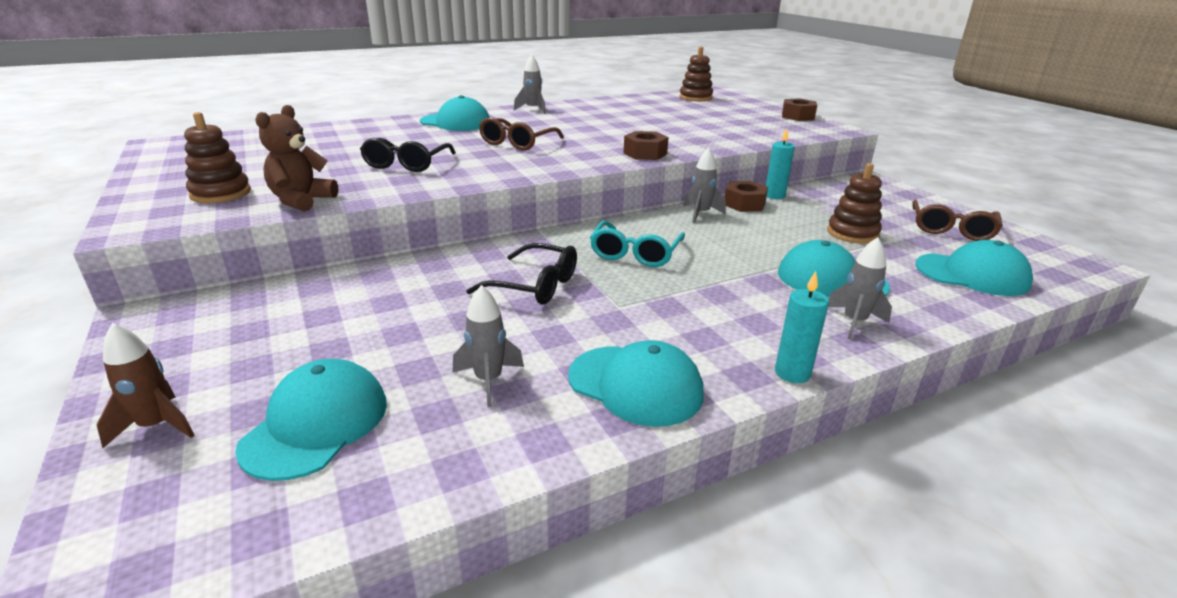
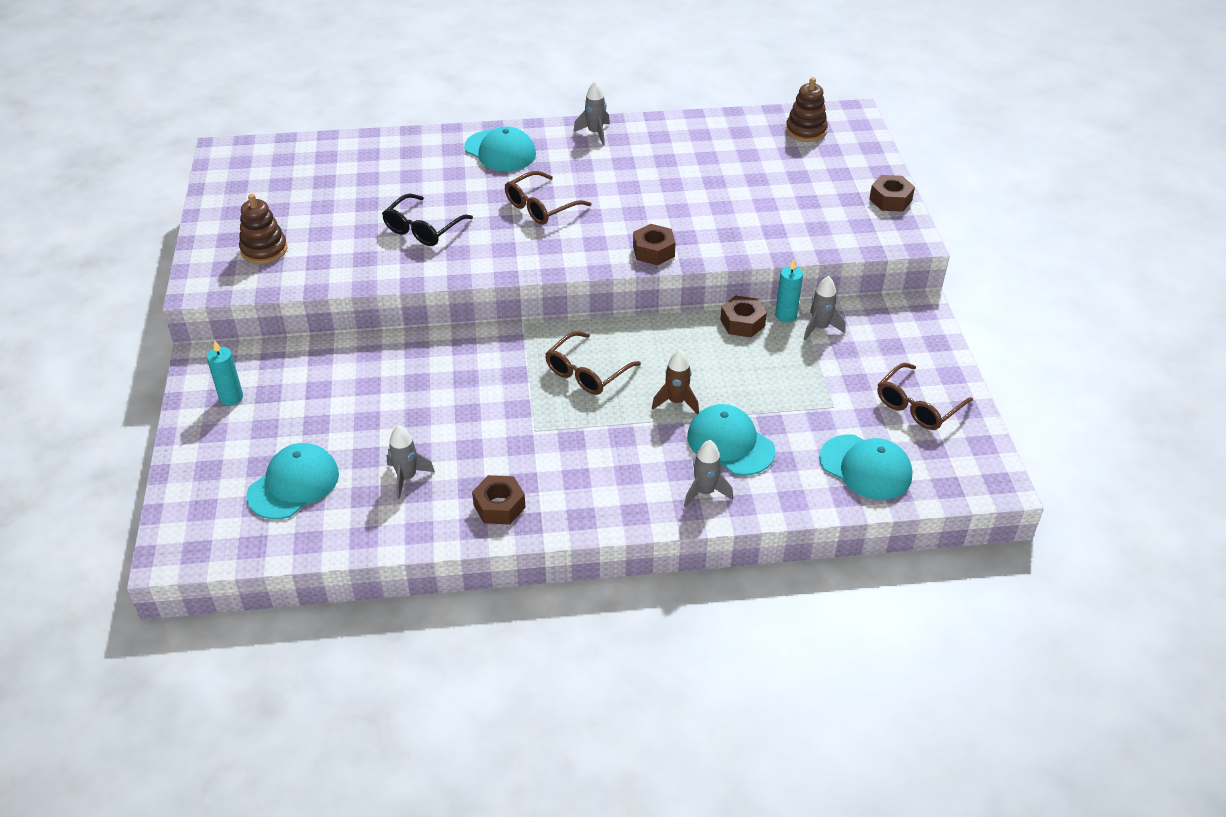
camera: 20 degrees right, 15 degrees up
(157, 426) = (207, 462): brown rocket -> brown rocket (676, 402)
(301, 201) = (322, 274): brown teddy bear -> none
(535, 286) = (482, 393): black glasses -> none
(635, 253) = (586, 372): turquoise glasses -> brown glasses
(635, 385) = (499, 506): turquoise cap -> brown nut
(700, 214) = (686, 329): grey rocket -> grey rocket (820, 328)
(792, 373) = (614, 525): turquoise candle -> turquoise candle (231, 398)
(852, 233) = (810, 390): brown stacking toy -> none

